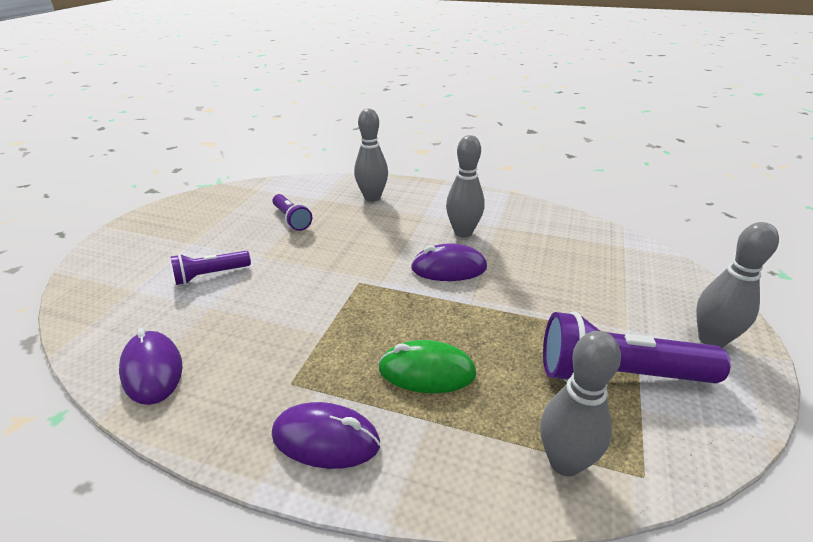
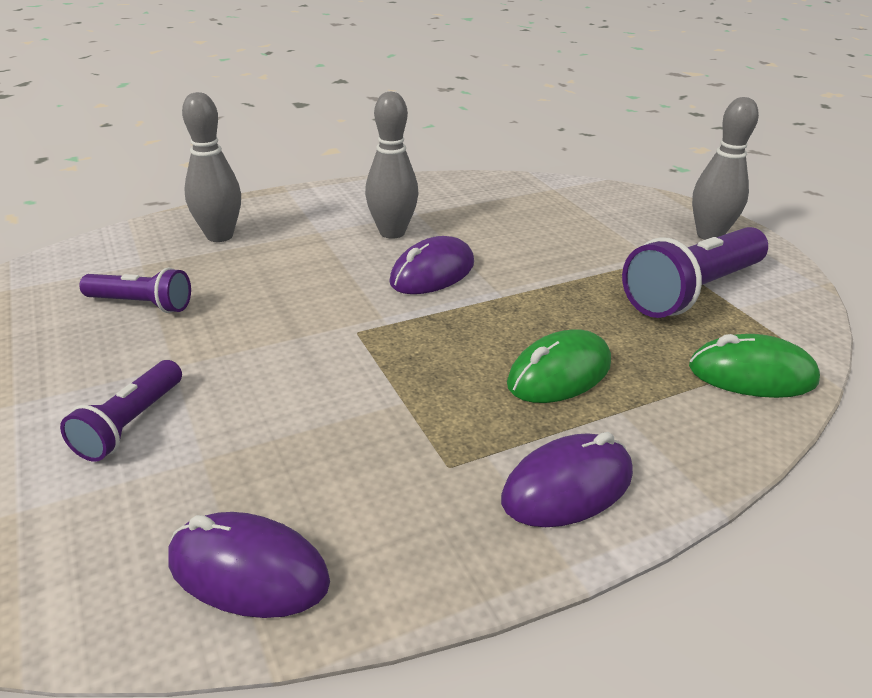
camera: 45 degrees left, 0 degrees up
(565, 462) = (752, 375): grey bowling pin -> green mouse

